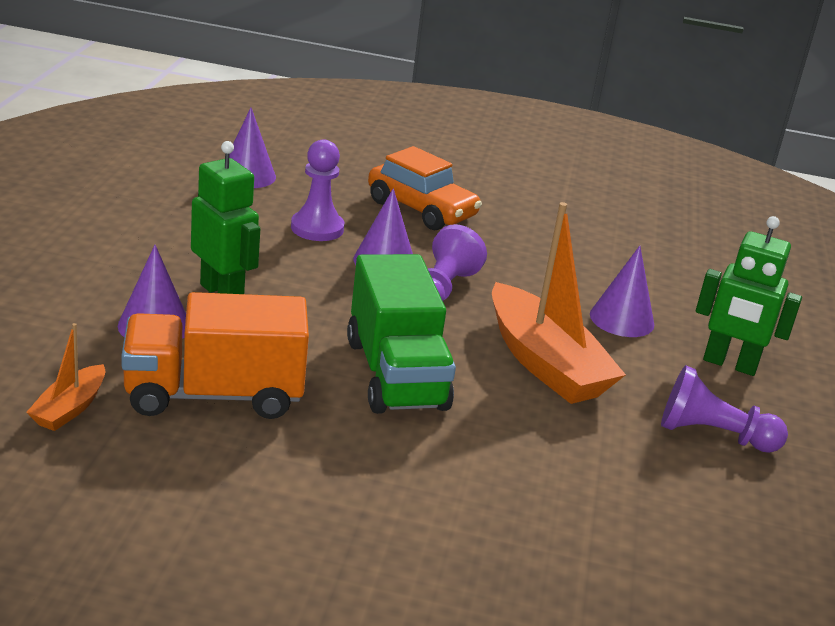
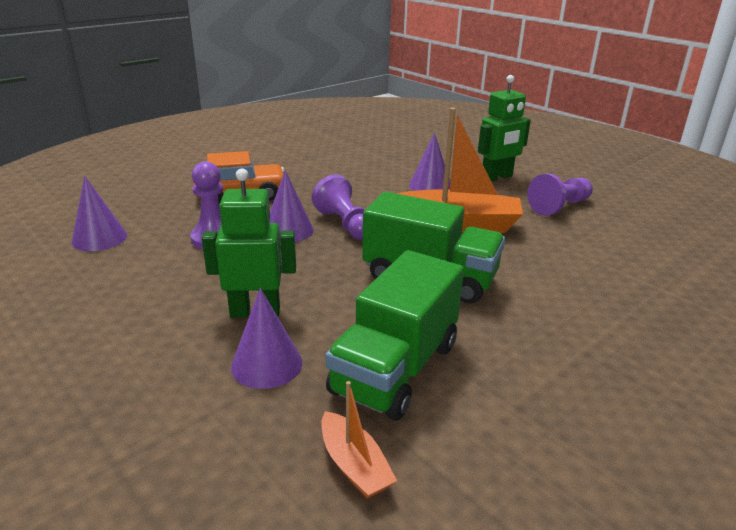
camera: 50 degrees left, 0 degrees up
(214, 395) = (396, 368): orange truck -> green truck

